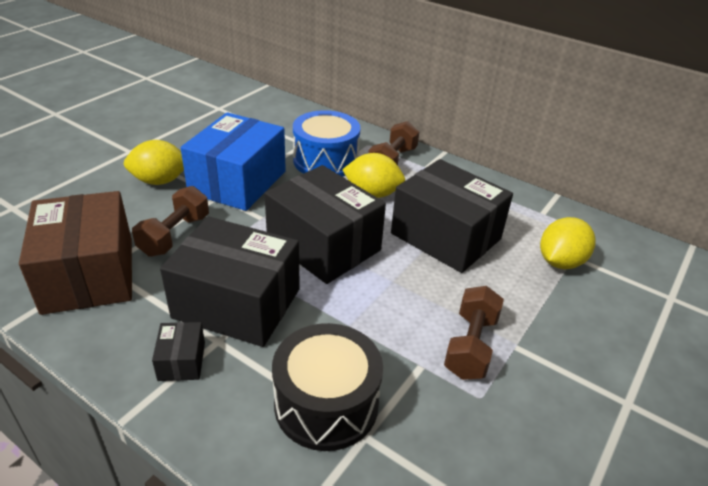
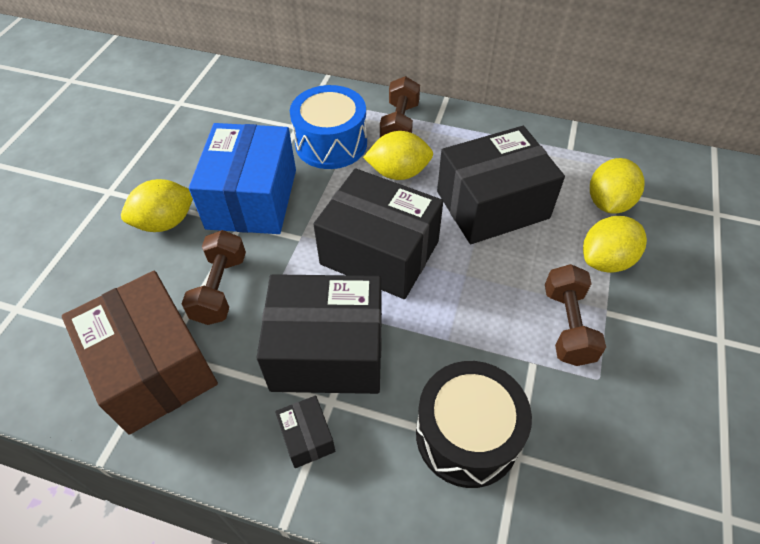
camera: 15 degrees left, 15 degrees up
(446, 236) = (492, 205): black box -> black box turned 45 degrees counterclockwise
(536, 305) = (606, 260): none -> yellow lemon

